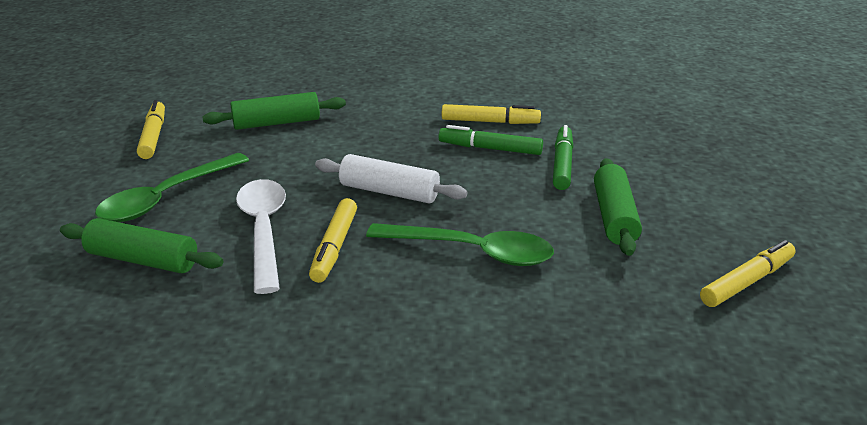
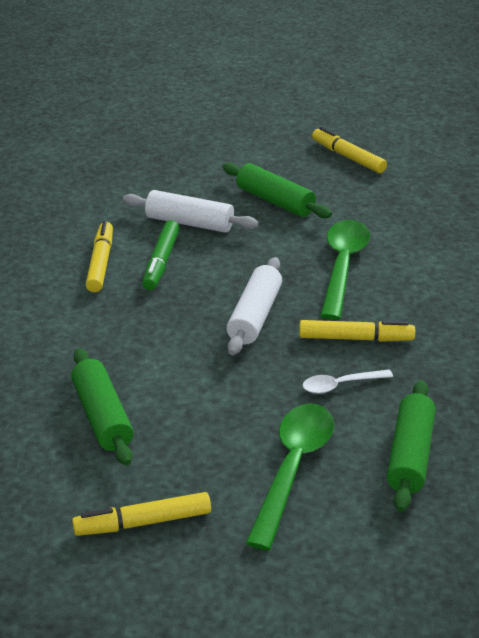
camera: 95 degrees left, 5 degrees up
(166, 198) = (292, 469): green spoon -> green spoon turned 105 degrees counterclockwise
(263, 231) = (340, 385): white spoon -> white spoon, size x0.52
(562, 164) = (189, 223): green marker -> white rolling pin
(614, 217) = (275, 201): green rolling pin -> green rolling pin turned 45 degrees clockwise

